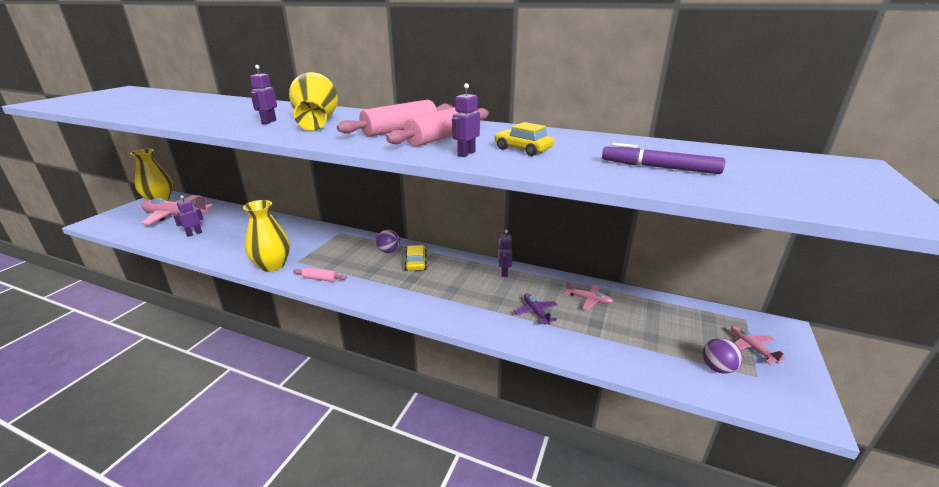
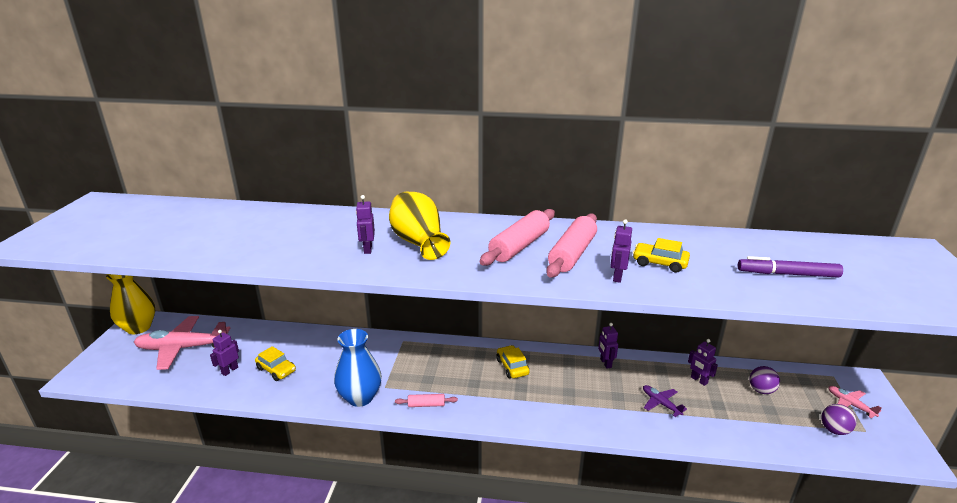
camera: 15 degrees left, 0 degrees up
(227, 238) = (276, 370): none -> yellow car
(272, 265) = (360, 397): yellow vase -> blue vase
(389, 251) = (474, 356): purple ball -> purple ball (761, 390)
(589, 300) = (699, 380): pink plane -> purple robot

